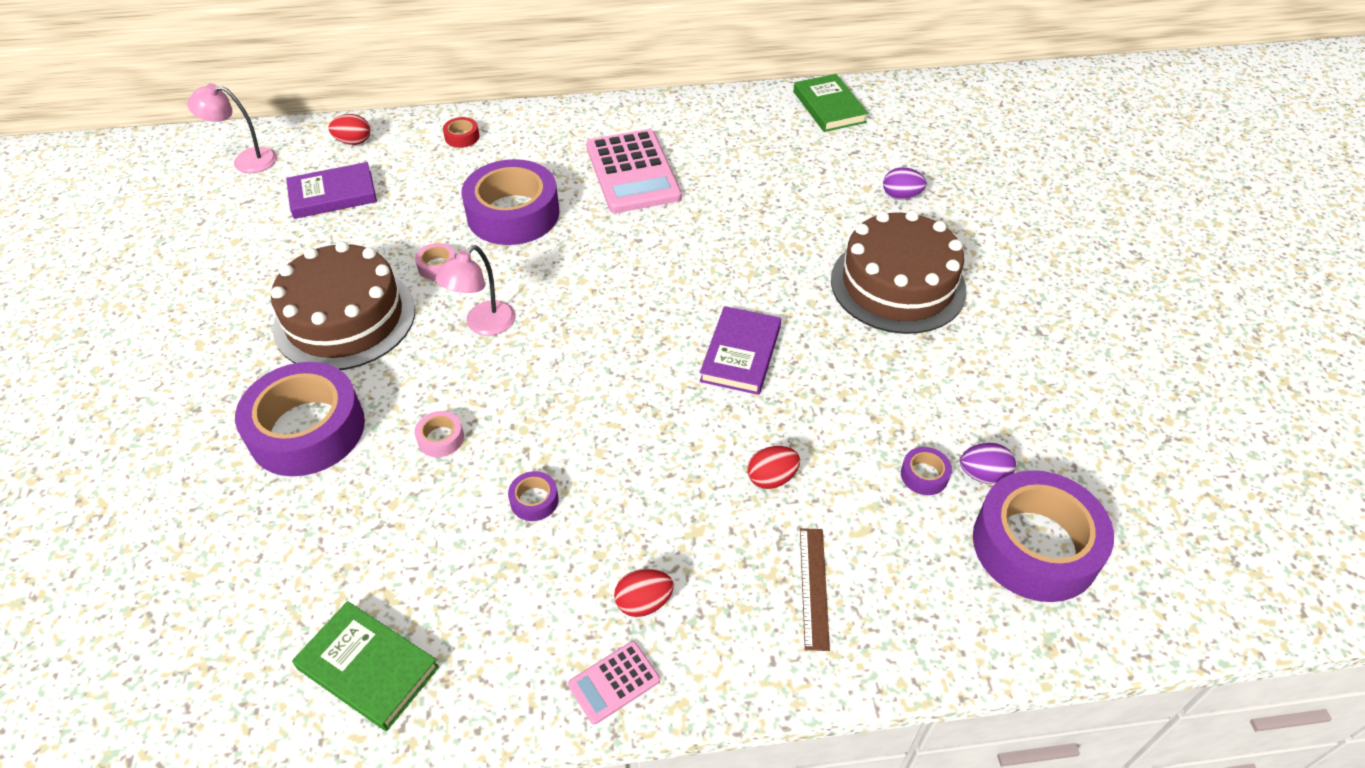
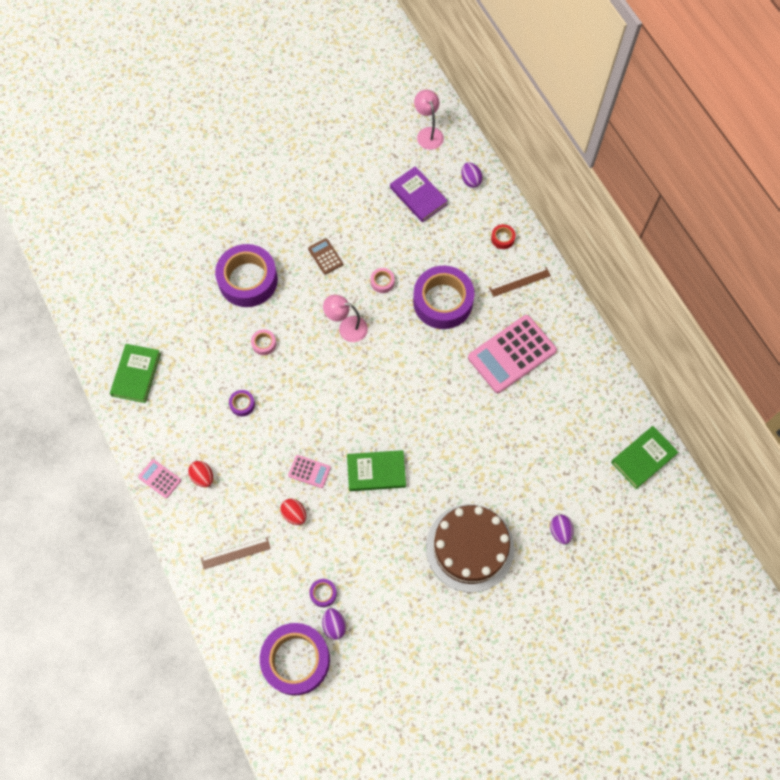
camera: 70 degrees right, 20 degrees up
(345, 318) = (325, 256): brown cake -> brown calculator
(354, 142) = (470, 180): red egg -> purple egg
(534, 139) = (519, 281): none -> brown ruler
(704, 437) = (309, 471): none -> pink calculator
(741, 354) = (376, 472): purple book -> green book

